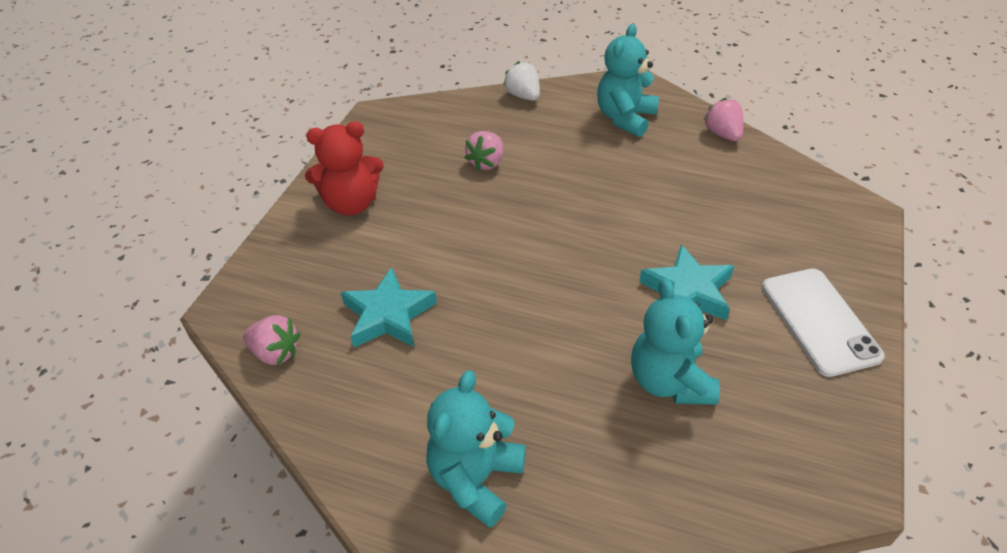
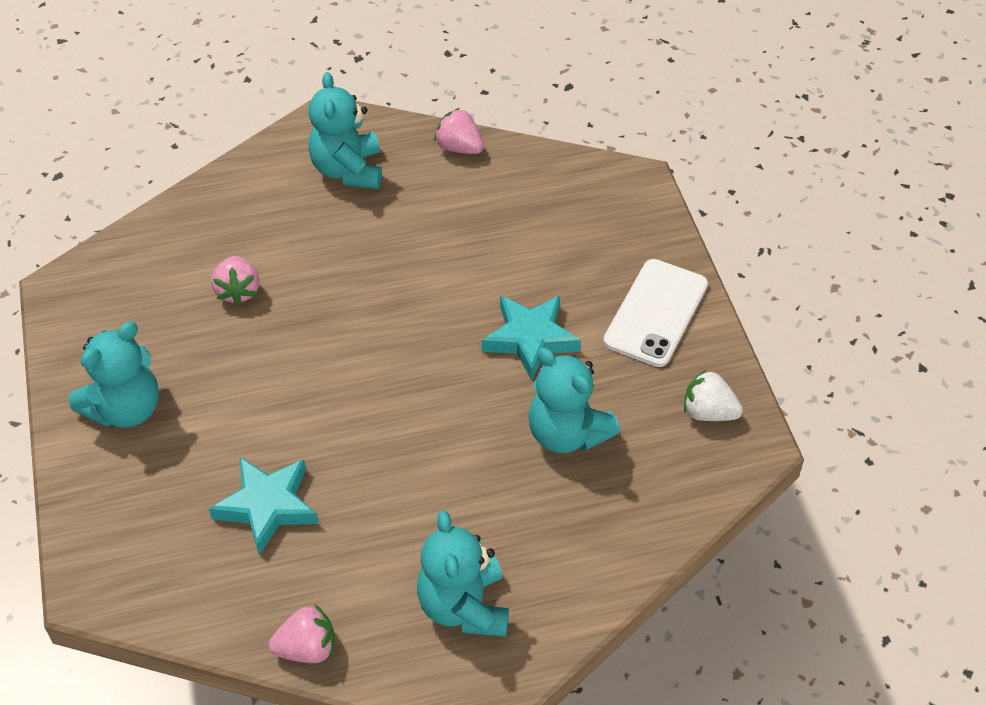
camera: 35 degrees left, 5 degrees up
(275, 352) = (184, 602): pink strawberry -> pink strawberry (307, 648)
(351, 203) = (125, 409): red teddy bear -> turquoise teddy bear
(523, 96) = (216, 189): white strawberry -> white strawberry (708, 412)
(819, 321) = (655, 313): white phone -> white phone turned 75 degrees clockwise

